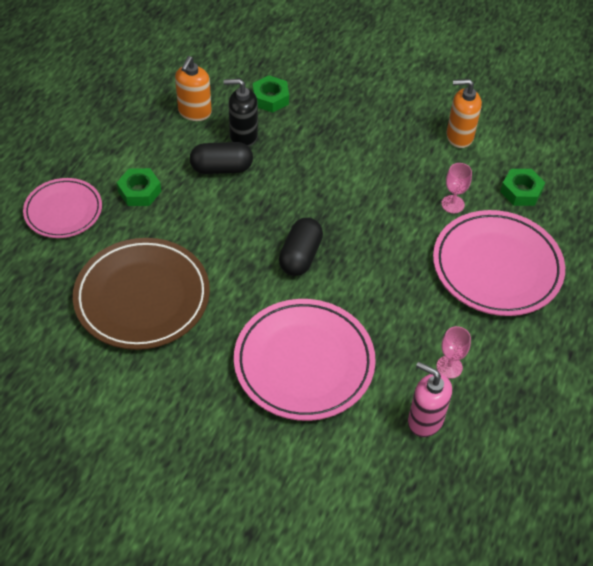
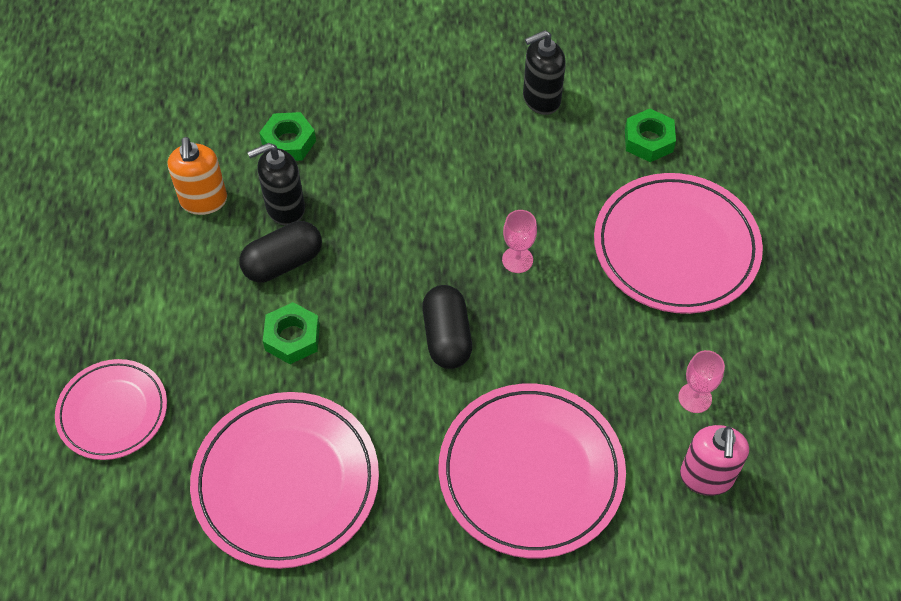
camera: 25 degrees left, 5 degrees up
(139, 191) = (197, 340): green nut -> green nut (292, 337)
(142, 297) = (286, 482): brown plate -> pink plate
(425, 420) = (706, 477): pink soap dispenser -> pink soap dispenser turned 90 degrees counterclockwise
(452, 204) = (583, 190): pink goblet -> pink goblet (517, 260)
(459, 136) = (541, 99): orange soap dispenser -> black soap dispenser

